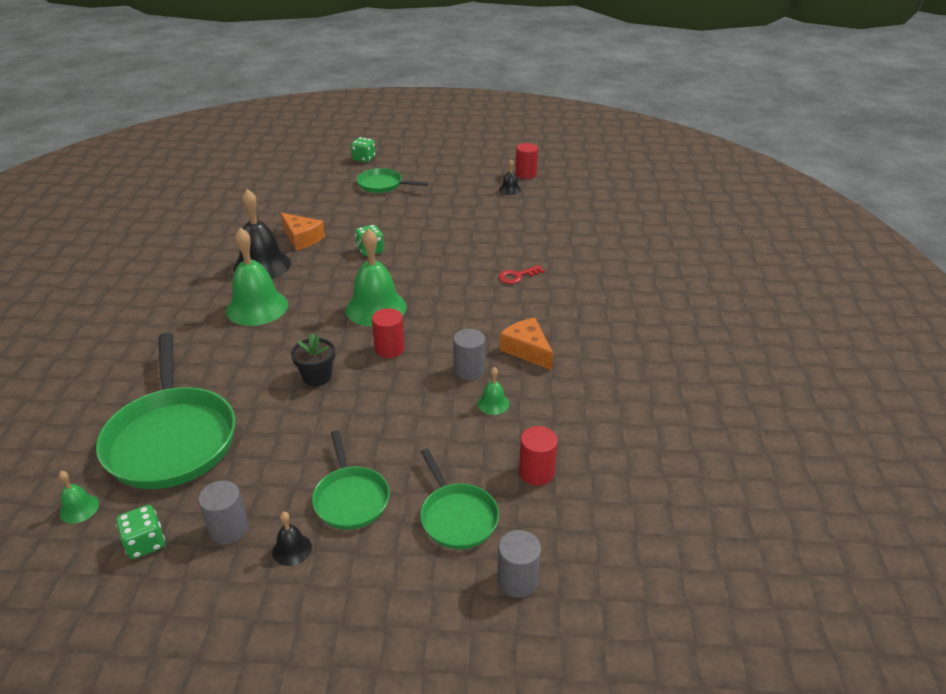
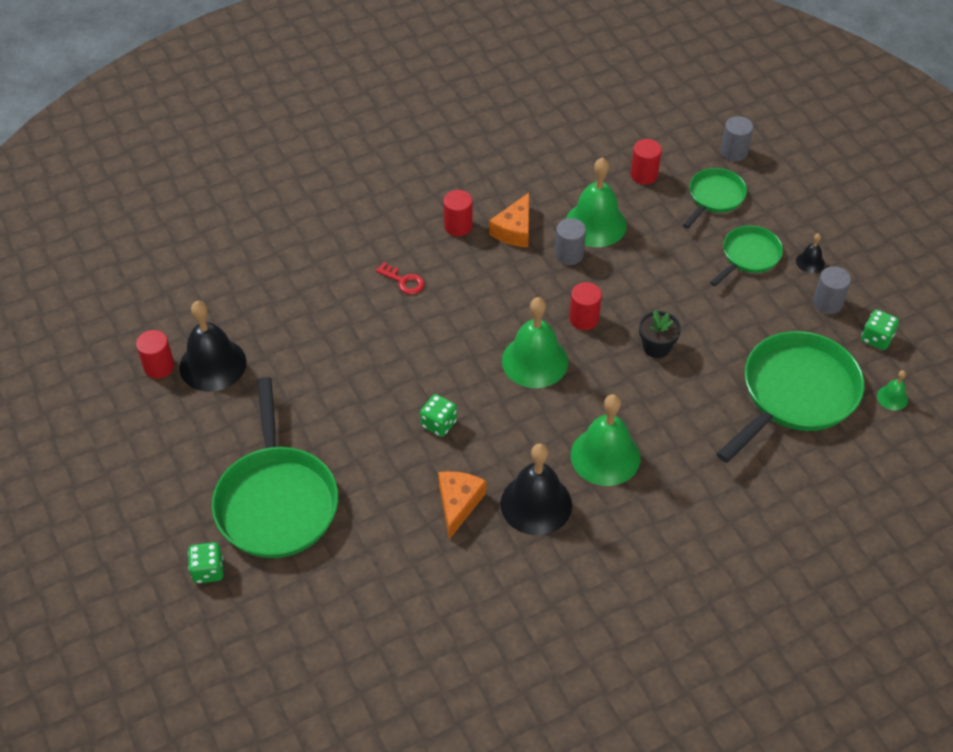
camera: 120 degrees left, 15 degrees up
(383, 185) = (276, 501): green pan -> green pan, size x1.85
(493, 403) = (595, 224): green bell -> green bell, size x2.21
(510, 189) = (213, 364): black bell -> black bell, size x2.21
(557, 321) = (458, 226): none -> red cylinder

